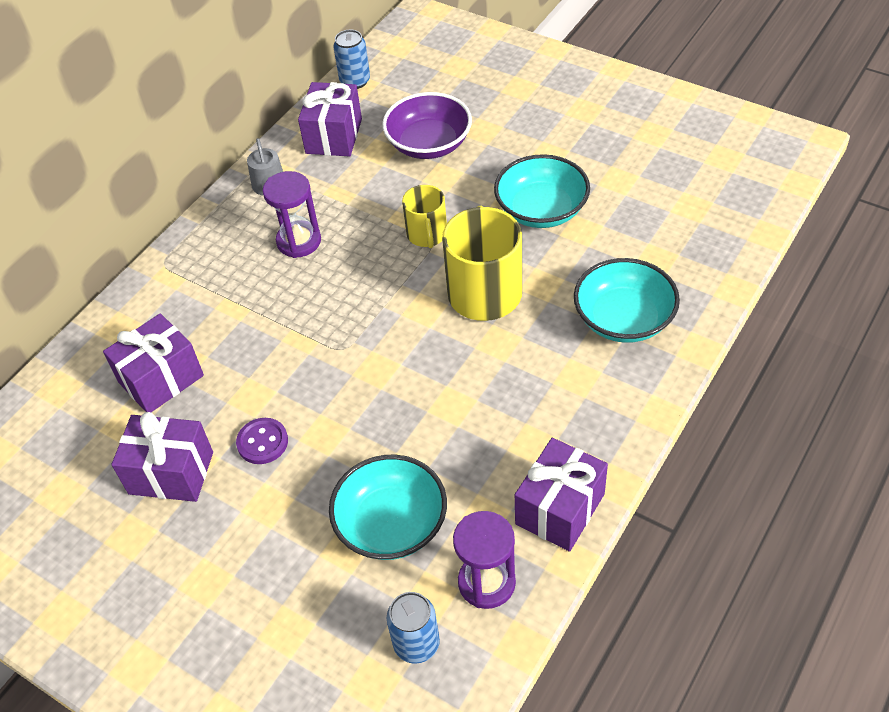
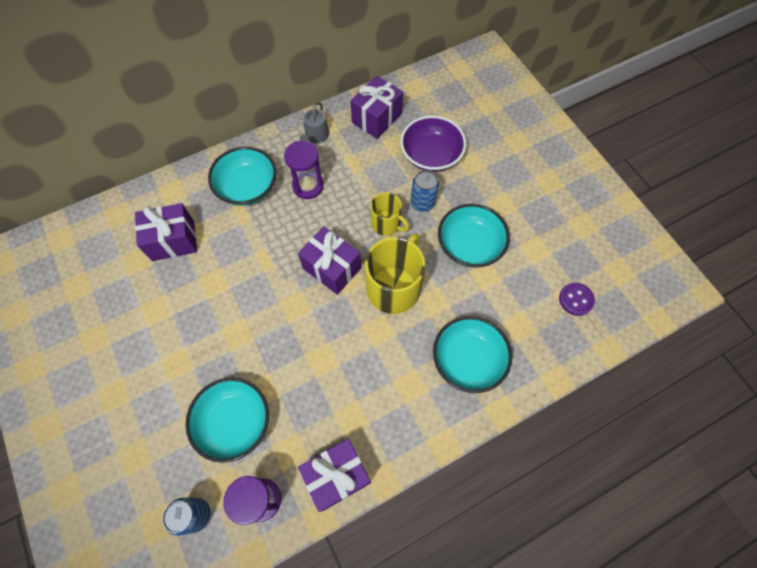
camera: 25 degrees right, 15 degrees up
(171, 473) = (139, 309): purple gift -> purple gift (332, 268)
(219, 278) = (247, 187): none -> turquoise bowl
(262, 442) = (200, 319): purple button -> purple button (576, 299)
(355, 81) = (415, 82): blue can -> blue can (422, 203)
(427, 234) = (386, 224): yellow mug -> yellow mug turned 75 degrees counterclockwise

